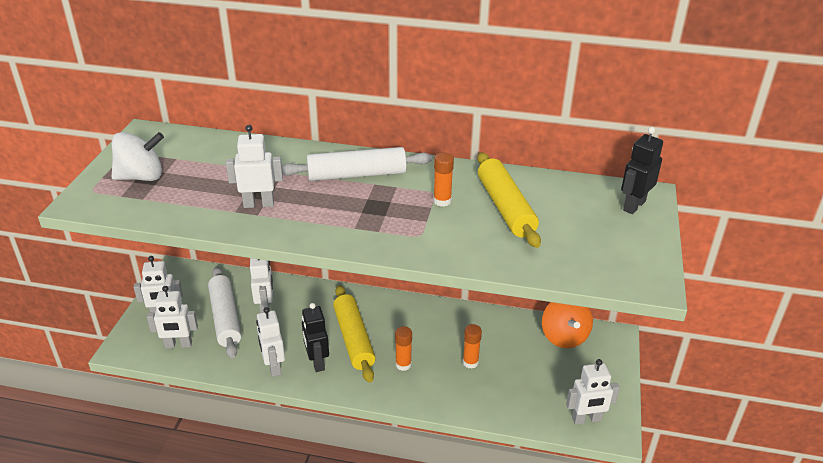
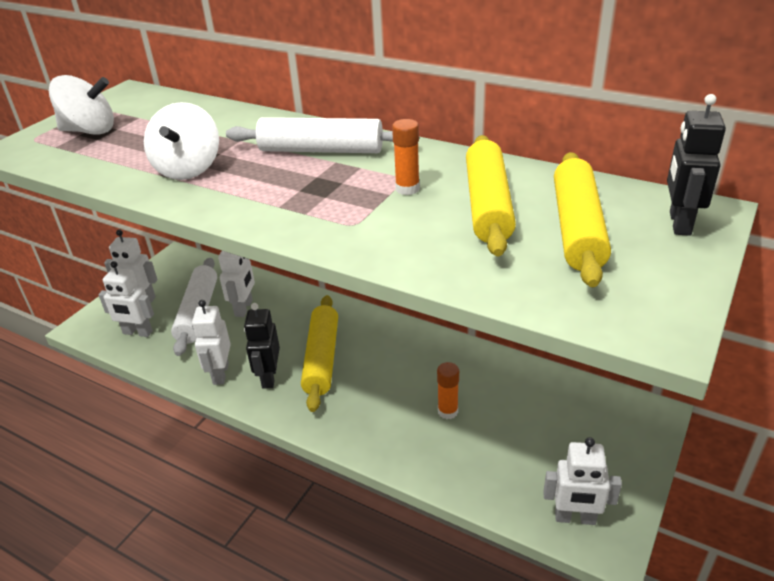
camera: 20 degrees right, 0 degrees up
(259, 204) = (188, 169): white robot -> white spinning top
(403, 364) = (365, 399): orange glue stick -> none
(564, 336) = (583, 401): orange spinning top -> none
(573, 218) = (577, 228): none -> yellow rolling pin
(634, 206) = (679, 223): black robot -> black robot turned 45 degrees counterclockwise

